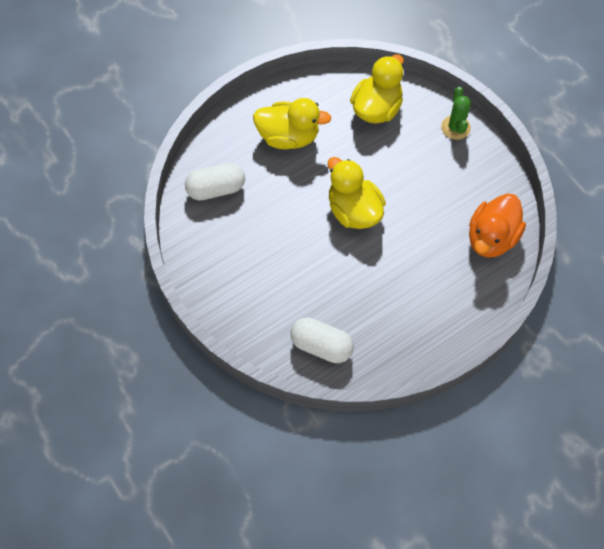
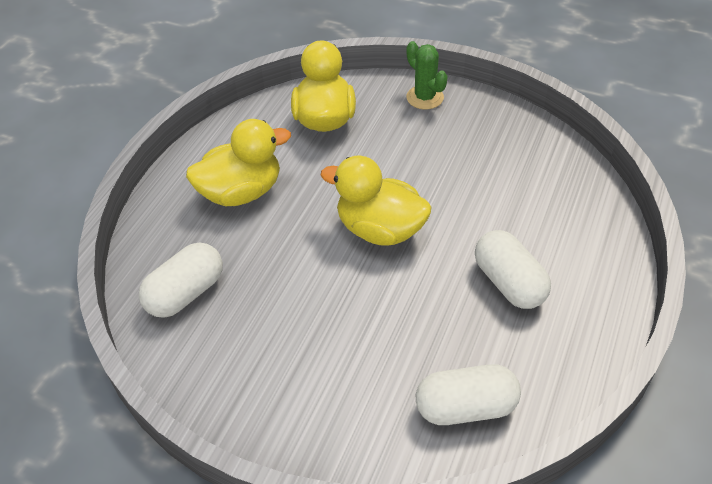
camera: 30 degrees left, 15 degrees down
(403, 290) = (509, 282): none -> white capsule
(491, 238) = (555, 179): orange duck -> none

